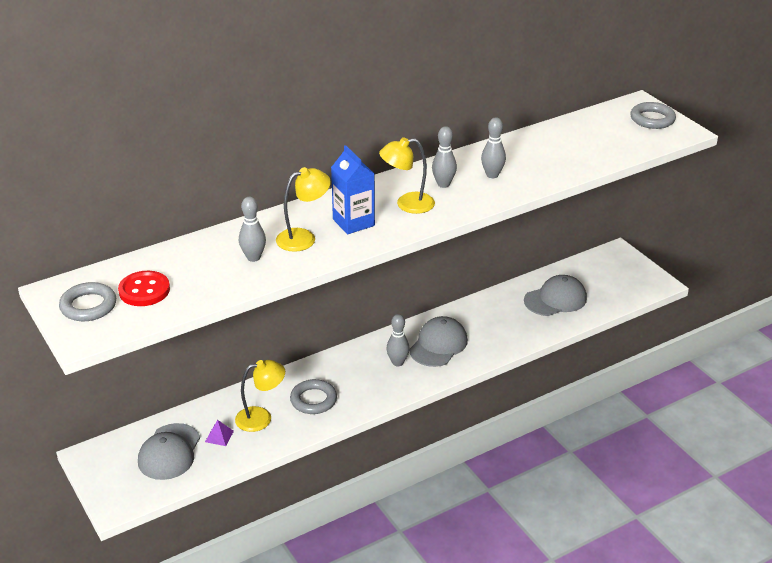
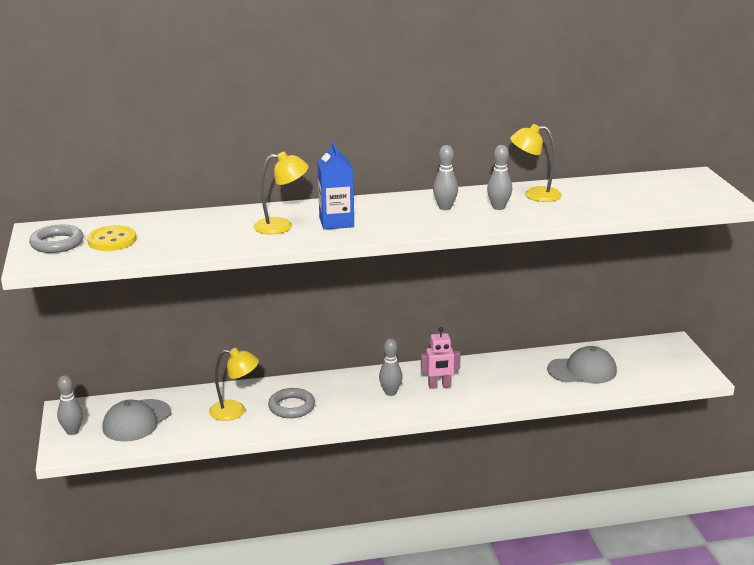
camera: 20 degrees right, 10 degrees down
(144, 290) = (112, 240): red button -> yellow button
(219, 436) = (188, 418): purple pyramid -> none
(253, 257) = (225, 233): grey bowling pin -> grey bowling pin (72, 431)
(407, 204) = (398, 217): yellow lamp -> yellow lamp (534, 194)
(438, 345) = (439, 386): grey cap -> pink robot
(652, 119) = (699, 188): grey ring -> none

